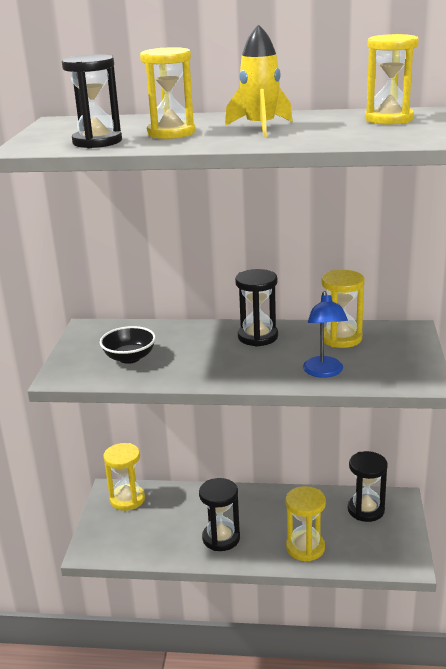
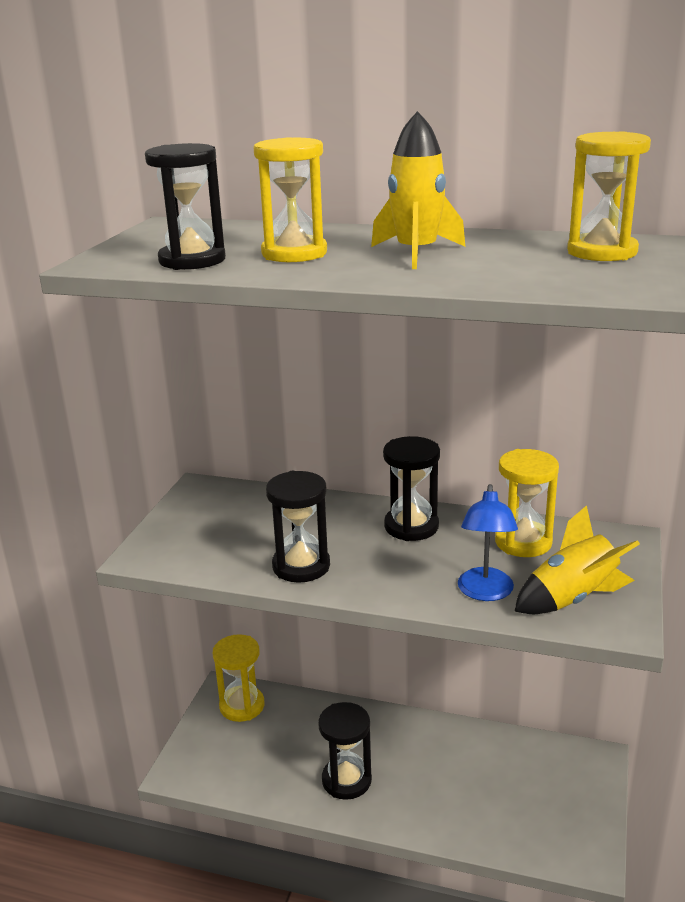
camera: 10 degrees right, 0 degrees up
(129, 358) = (237, 538): black bowl -> none
(305, 548) = (454, 812): yellow hourglass -> none
(366, 510) = (547, 768): black hourglass -> black hourglass (301, 566)
(385, 369) = (572, 599): none -> yellow rocket

